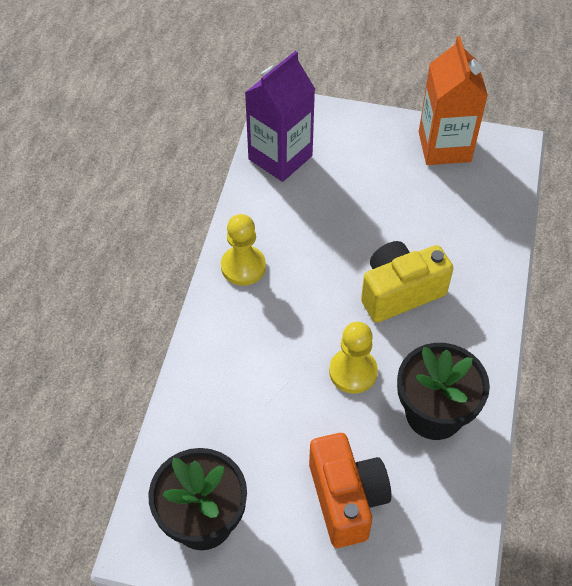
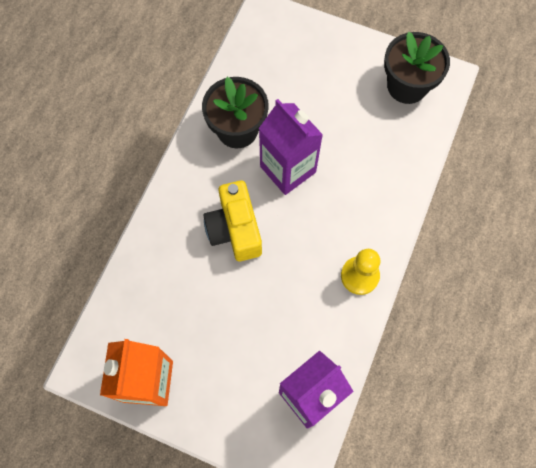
camera: 170 degrees left, 15 degrees up
(346, 499) = (311, 84): orange camera -> none
(353, 372) = (288, 169): yellow pawn -> purple carton
(400, 292) = (235, 230): yellow camera -> yellow camera turned 90 degrees clockwise

